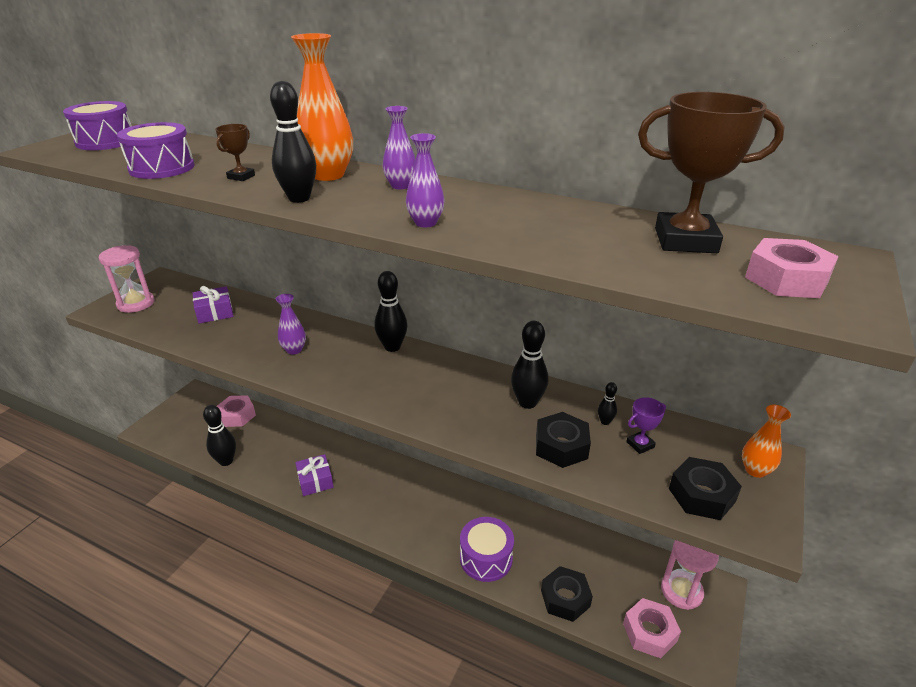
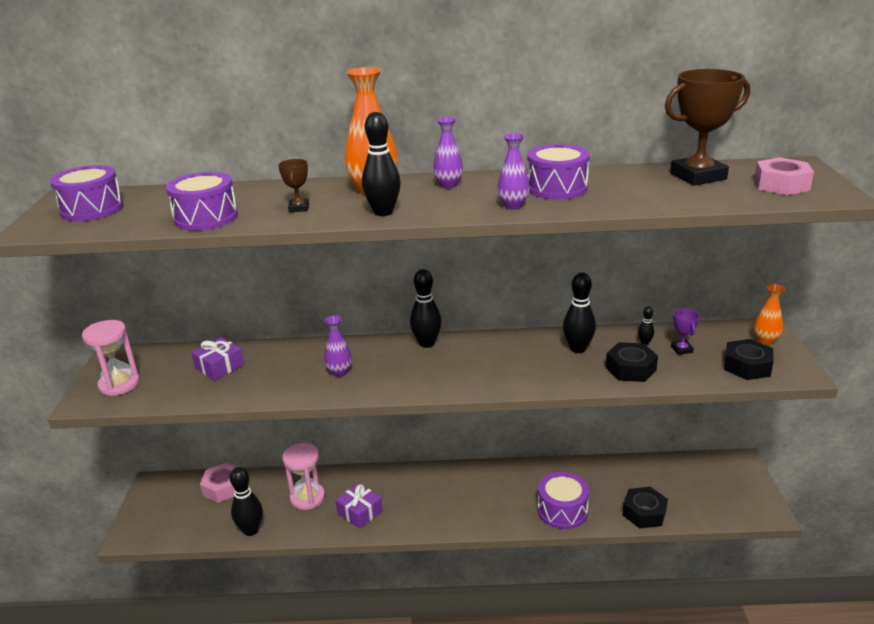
camera: 25 degrees left, 5 degrees down
(500, 214) = (557, 188): none -> purple drum
(640, 444) = (681, 349): purple trophy -> purple trophy turned 45 degrees counterclockwise
(649, 632) = (718, 509): pink nut -> none
(681, 591) = (720, 473): pink hourglass -> pink hourglass (307, 498)

